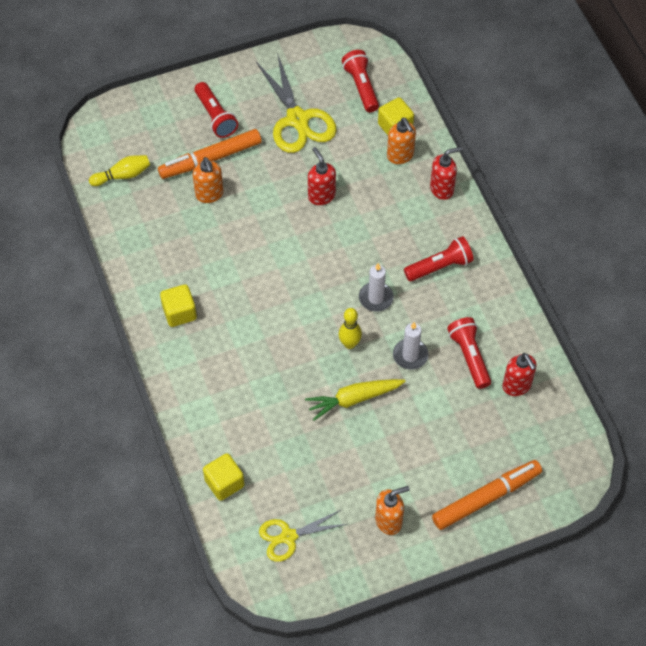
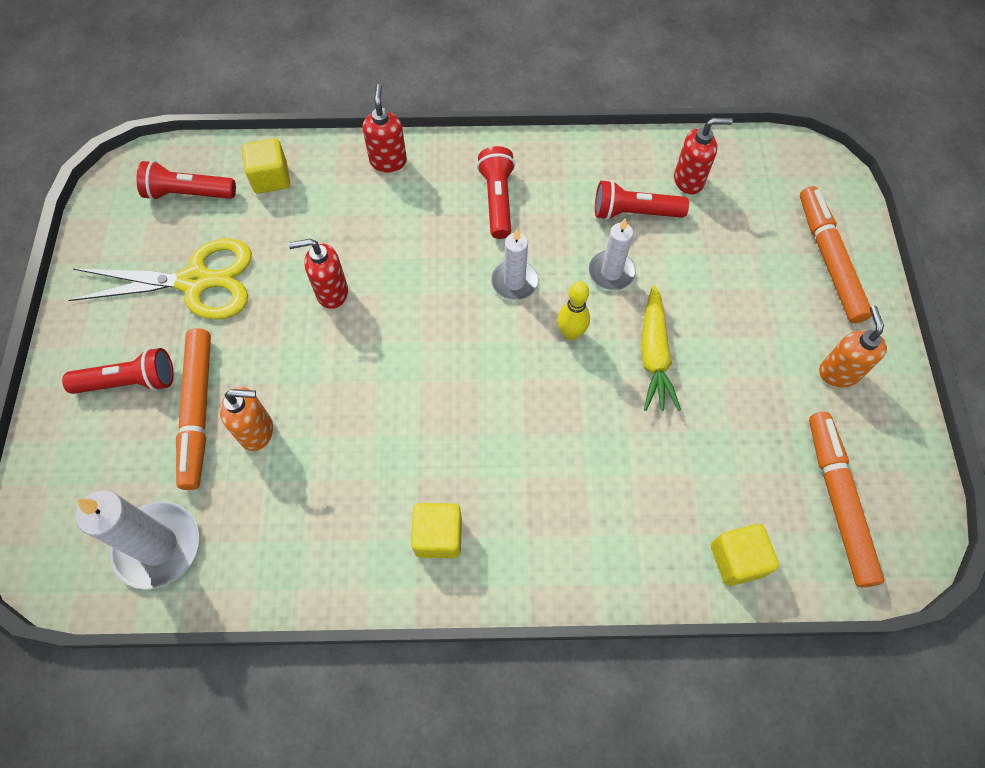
camera: 70 degrees left, 5 degrees up
(123, 175) = (158, 546): yellow bowling pin -> white candle
(288, 537) = (838, 500): yellow scissors -> orange marker
(400, 155) = (317, 187): orange soap dispenser -> none

